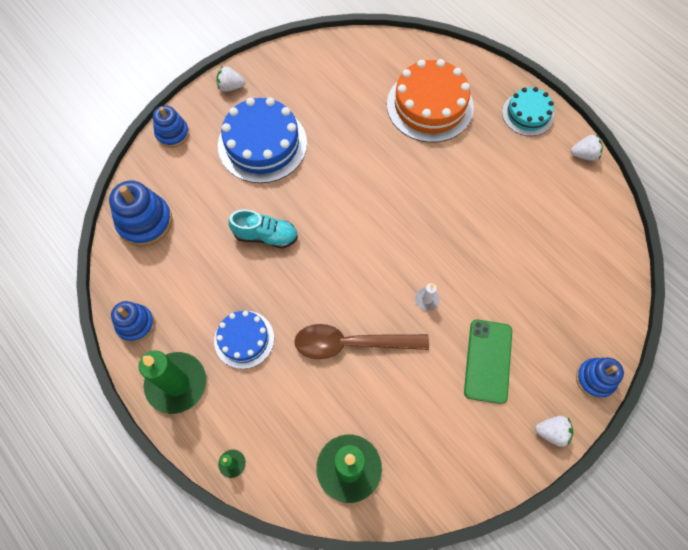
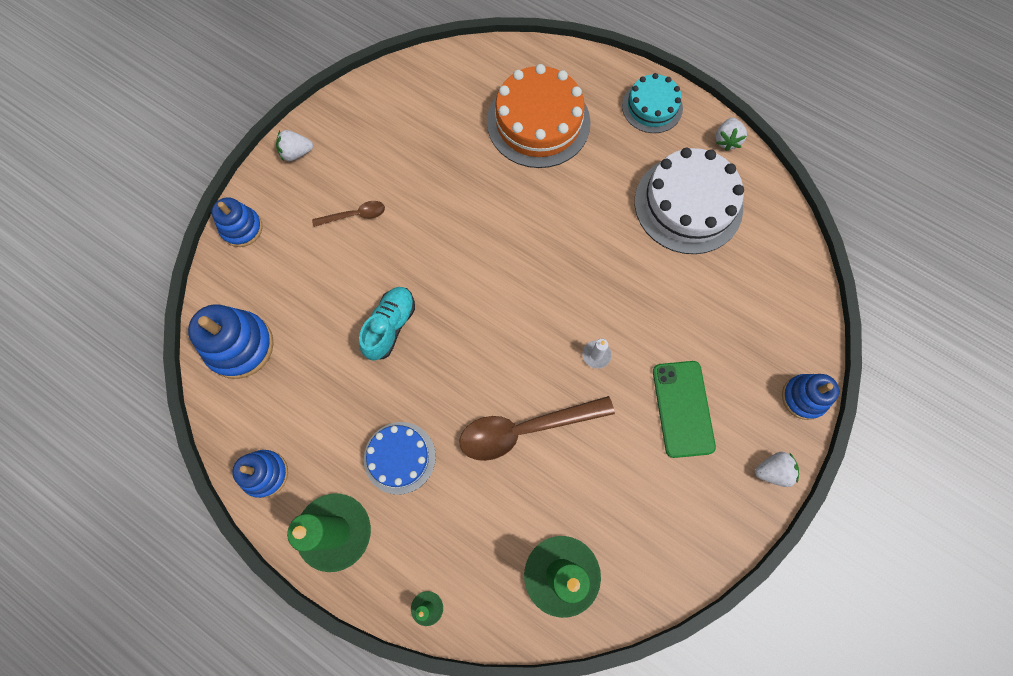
camera: 15 degrees left, 5 degrees up
(262, 144) = (355, 215): blue cake -> brown spoon
(266, 236) = (390, 326): turquoise shoe -> turquoise shoe turned 60 degrees counterclockwise
(537, 198) = (688, 204): none -> white cake
(584, 154) = (726, 140): white strawberry -> white strawberry turned 120 degrees clockwise

